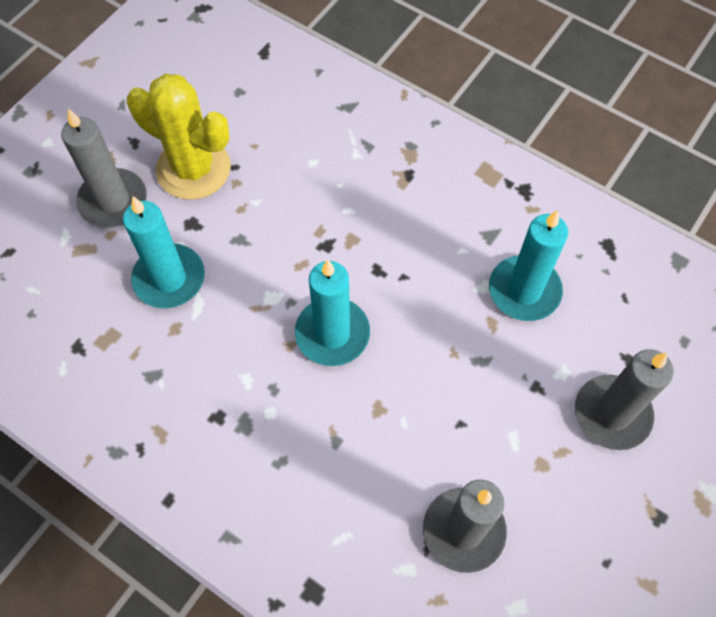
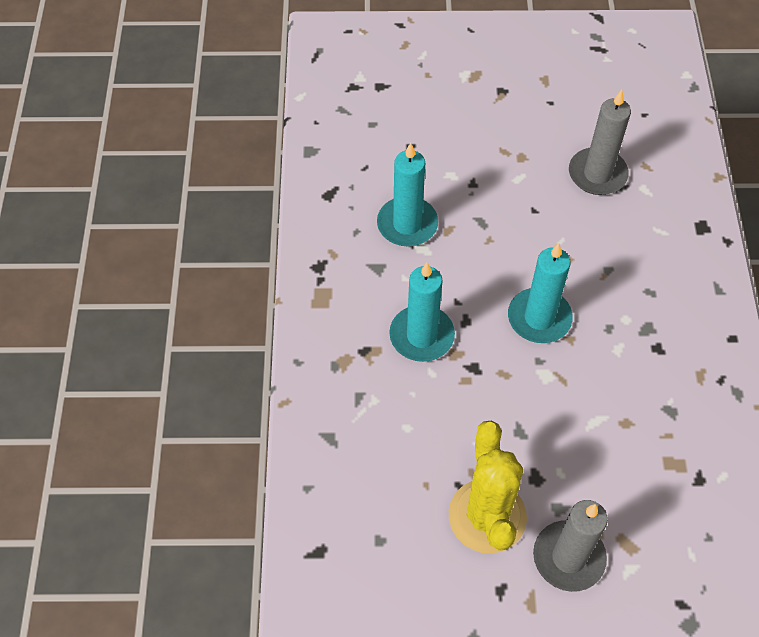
camera: 125 degrees left, 5 degrees down
(169, 278) = (594, 457): turquoise candle -> turquoise candle (421, 336)
(612, 414) = (457, 138): grey candle -> none

